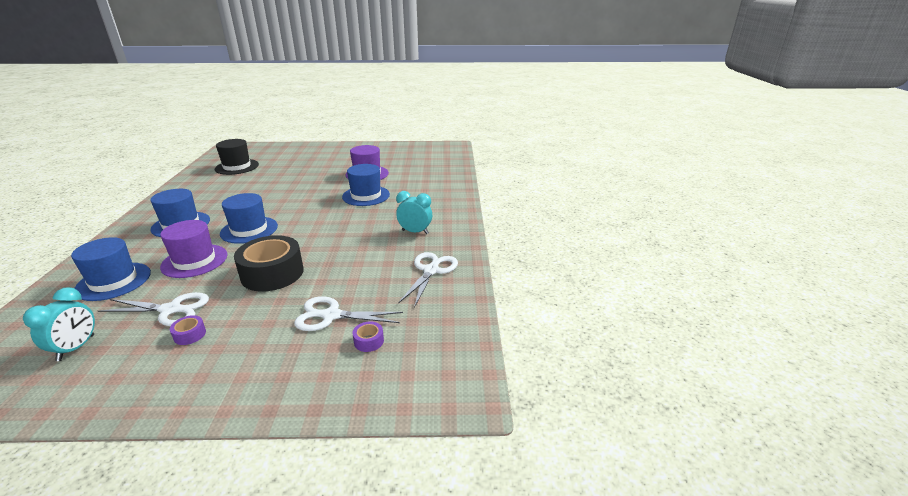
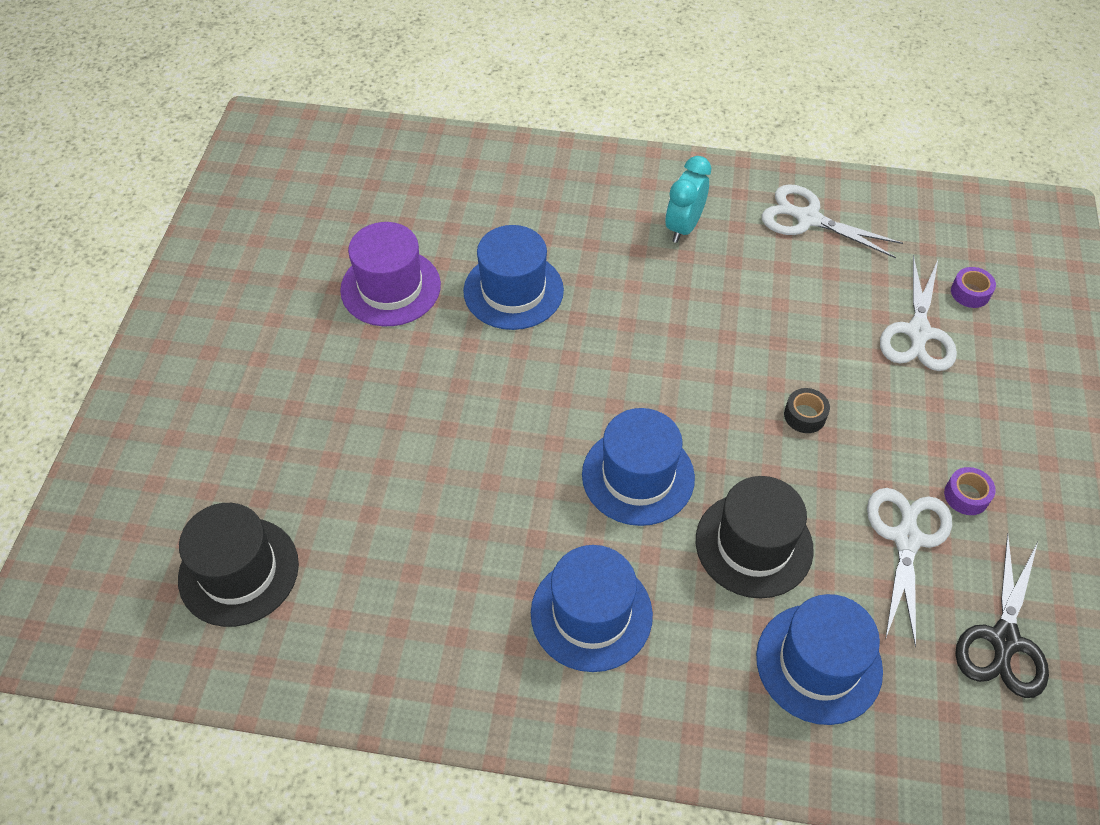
camera: 80 degrees left, 25 degrees up
(76, 348) = (1004, 641): turquoise clock -> black scissors
(194, 261) = (754, 544): purple hat -> black hat
(272, 273) = (804, 415): black tape -> black tape, size x0.40

